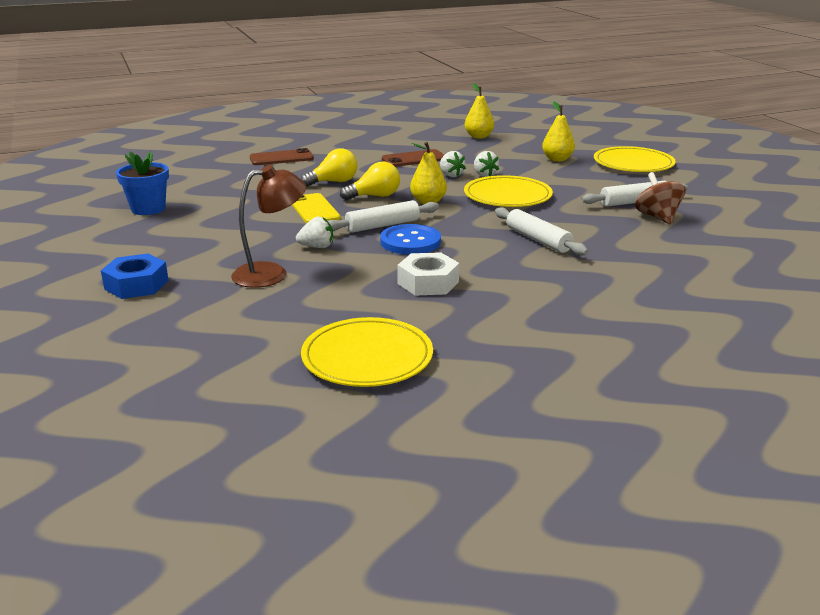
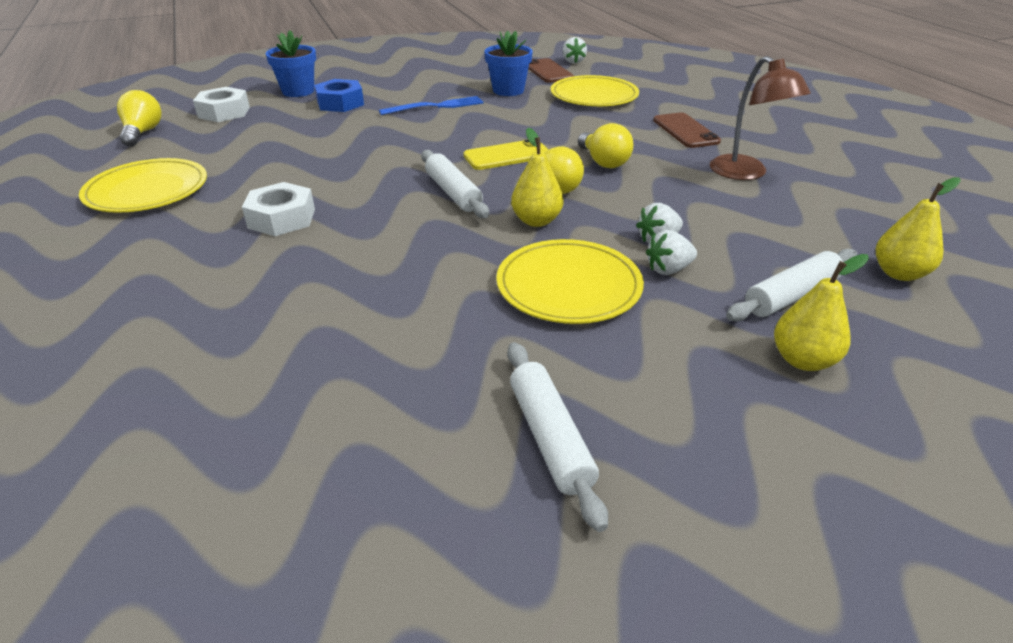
camera: 90 degrees right, 10 degrees up
(70, 315) = (298, 91): none -> blue flower pot
(127, 354) = (224, 112): none -> white nut
(177, 237) = (437, 106): none -> blue fork
(181, 401) = (143, 133): none -> yellow light bulb
(271, 273) = (340, 146): brown lamp -> brown lamp (746, 173)
(317, 247) = (398, 161): white strawberry -> white strawberry (573, 61)
(410, 242) = (399, 209): blue button -> none
(414, 159) = (725, 212): brown phone -> brown phone (547, 71)
(538, 240) = (382, 301): white rolling pin -> white rolling pin (791, 296)
(633, 164) = (833, 486): yellow plate -> yellow plate (594, 96)
(657, 217) = (462, 458): brown spinning top -> none

